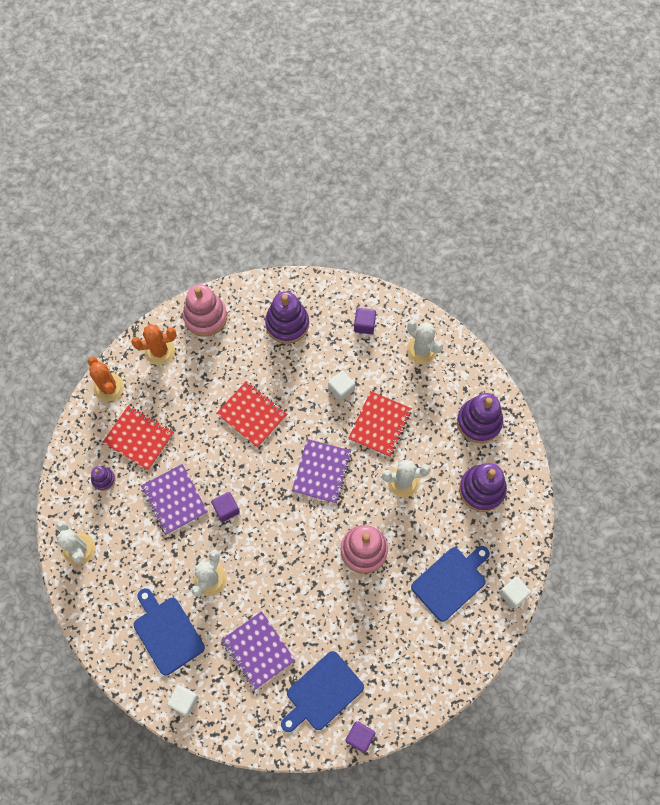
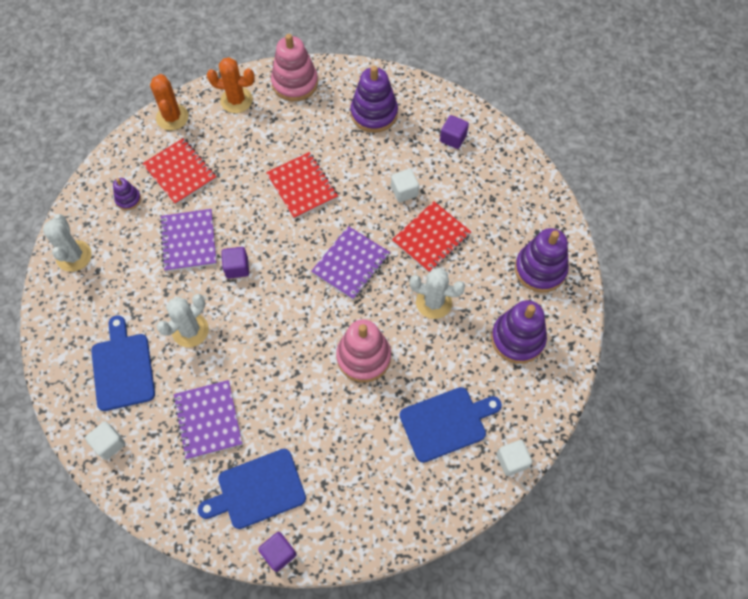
camera: 20 degrees right, 5 degrees down
(421, 349) = (504, 180): white cactus -> none

